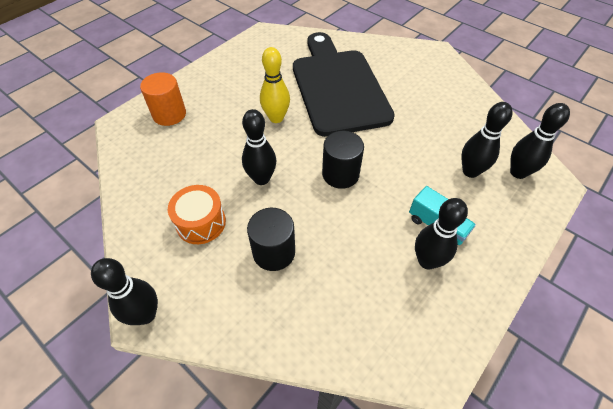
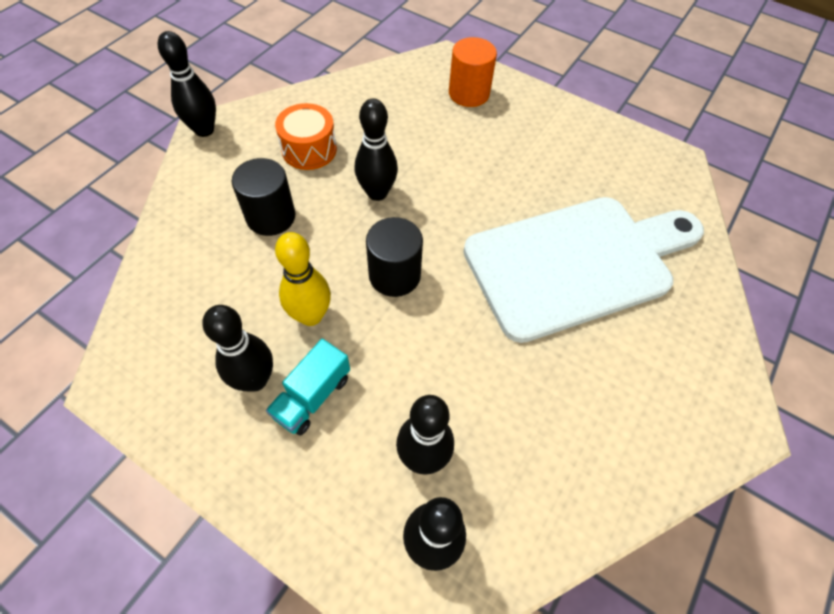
camera: 80 degrees right, 5 degrees up
(276, 118) = (487, 195): yellow bowling pin -> yellow bowling pin (311, 316)
(338, 87) = (576, 263): black cutting board -> white cutting board

